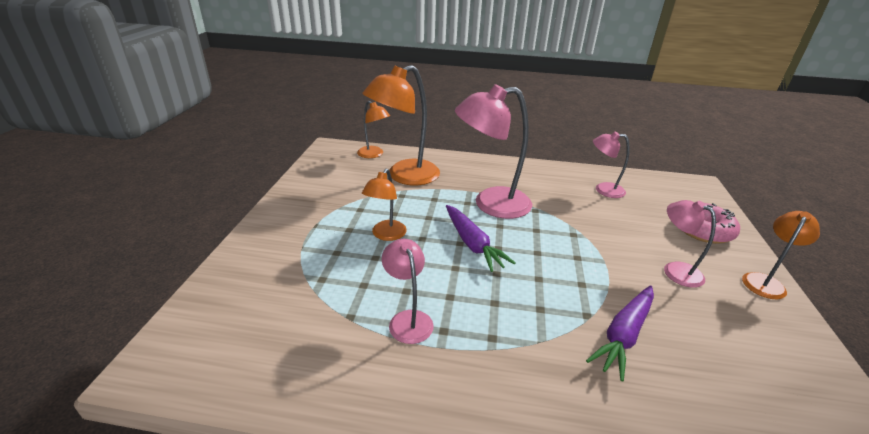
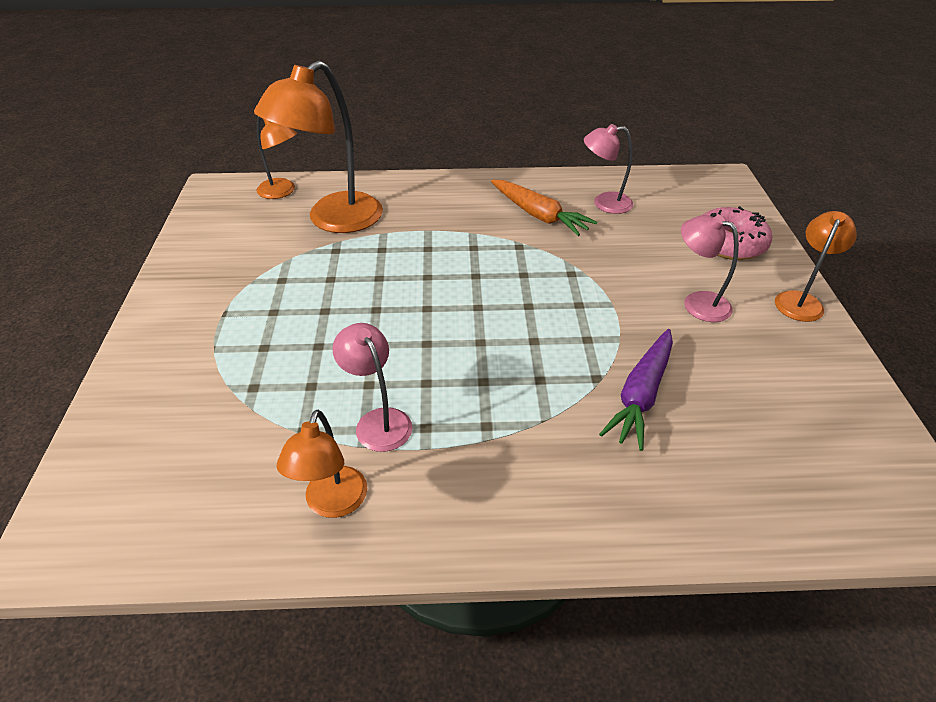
camera: 10 degrees left, 10 degrees up
(386, 235) = (326, 312): orange lamp -> orange lamp (332, 504)
(472, 243) = (443, 306): purple carrot -> none
(490, 204) = (459, 246): pink lamp -> none
(552, 191) = (539, 215): none -> orange carrot

